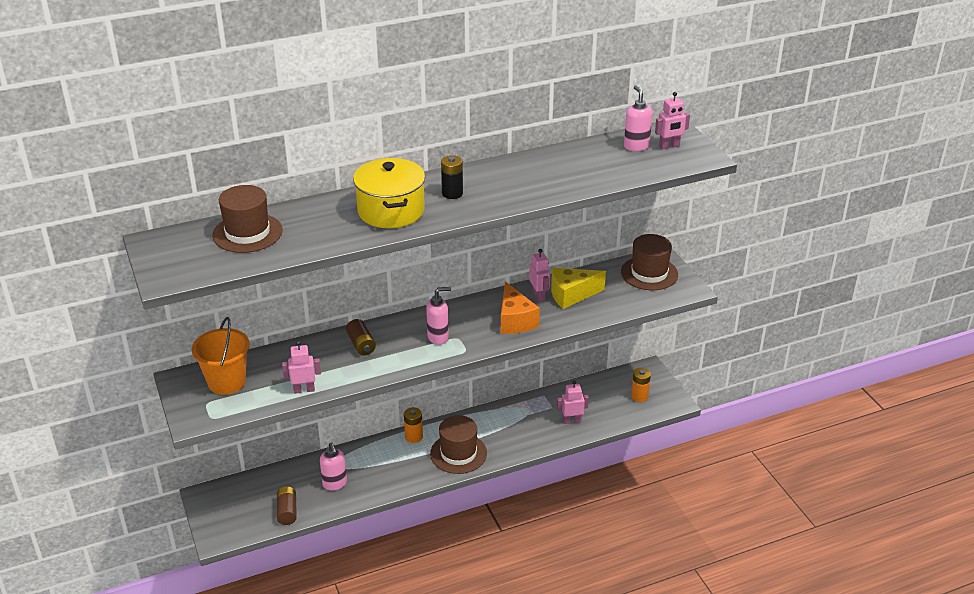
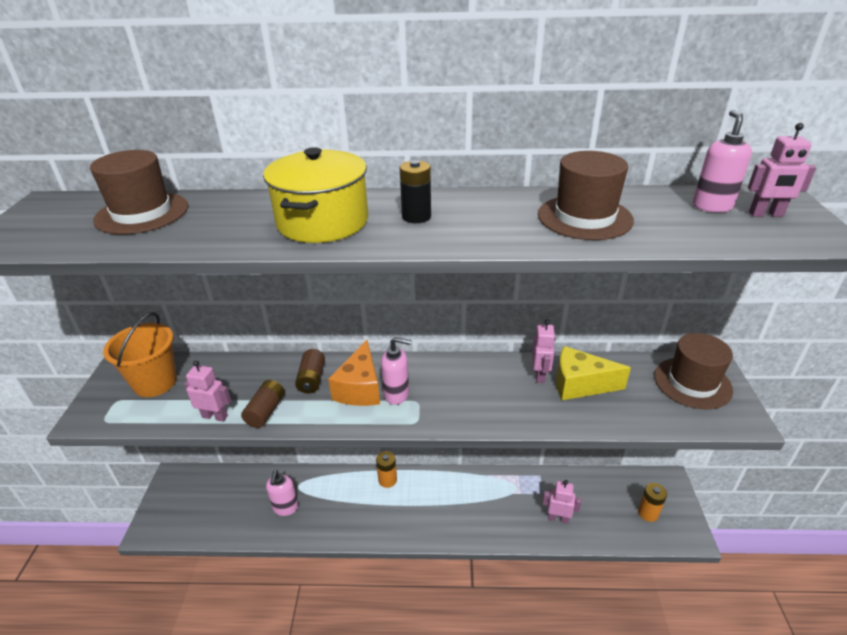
camera: 25 degrees right, 0 degrees up
(287, 511) = (225, 524): brown battery -> brown battery (266, 411)
(458, 453) = (420, 516): brown hat -> brown hat (584, 217)
(515, 320) = (496, 399): orange cheese -> orange cheese (360, 388)

